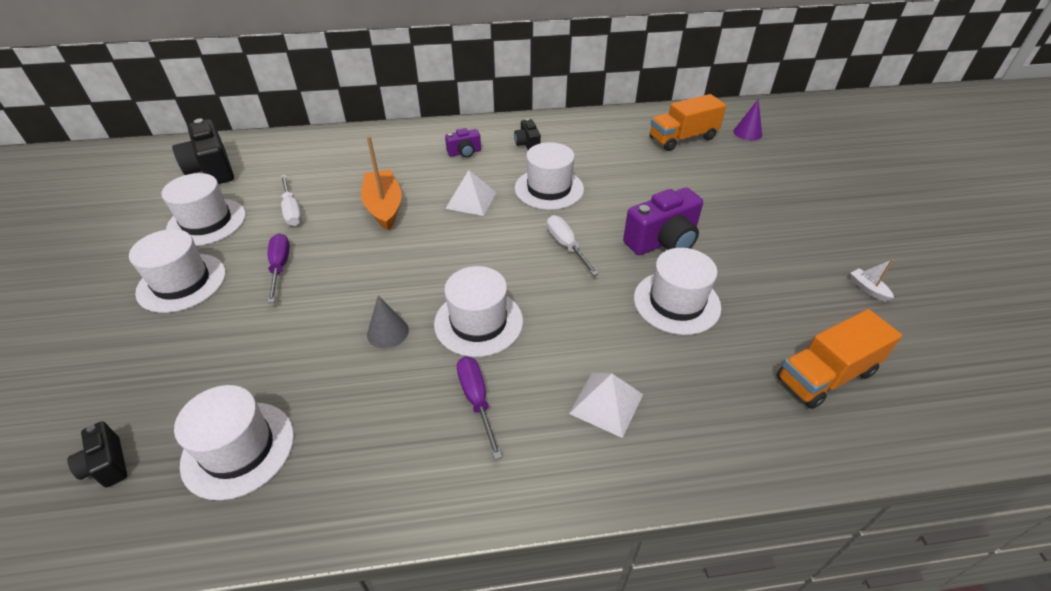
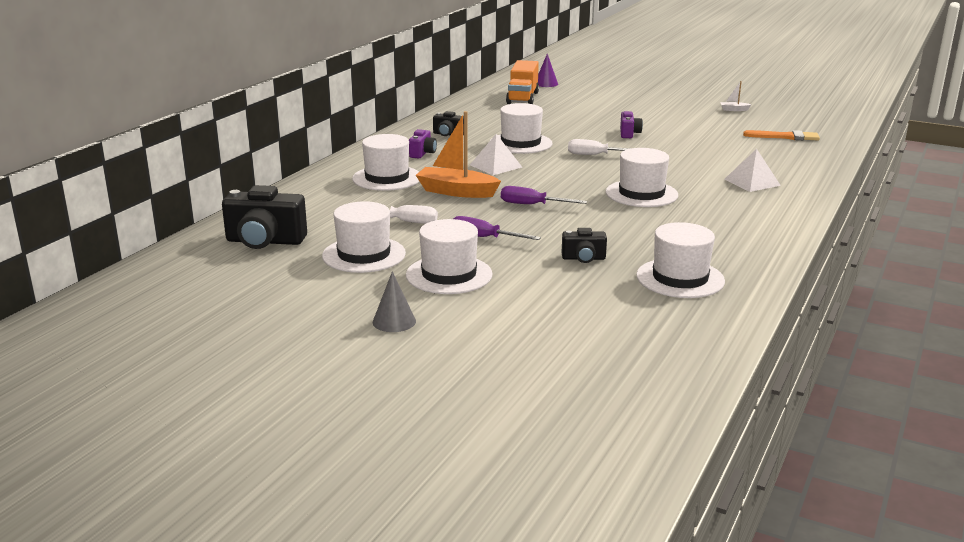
camera: 55 degrees left, 20 degrees down
(107, 464) = (647, 321): black camera -> black camera (583, 258)
(387, 332) = (616, 219): grey cone -> grey cone (394, 321)
(476, 400) = (713, 209): purple screwdriver -> purple screwdriver (532, 205)
(663, 241) = (629, 134): purple camera -> purple camera, size x0.54
(676, 302) = (690, 146): white hat -> white hat (387, 178)
(825, 375) = (785, 137): orange truck -> orange brush

